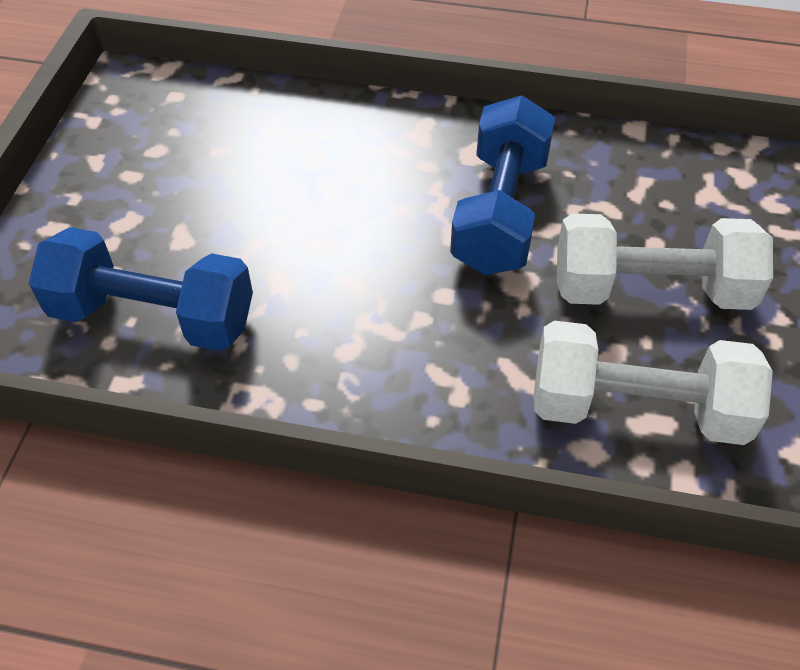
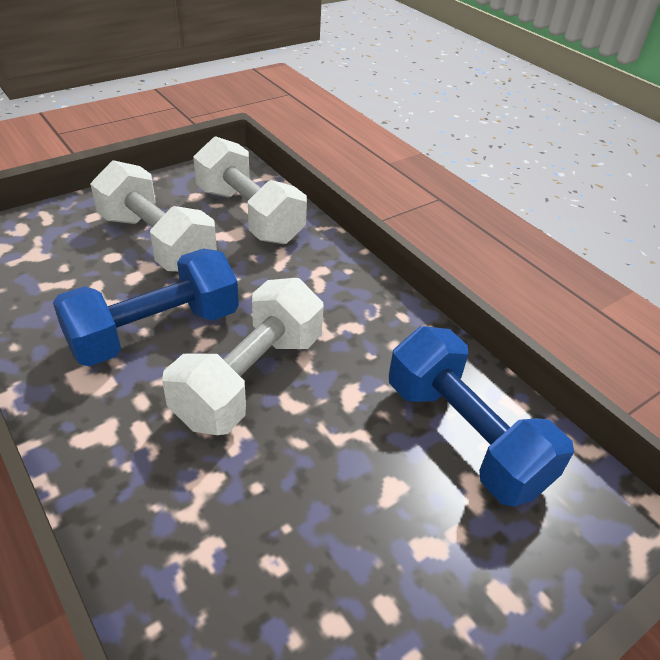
camera: 140 degrees left, 10 degrees down
(375, 234) = (250, 378): none -> white dumbbell

